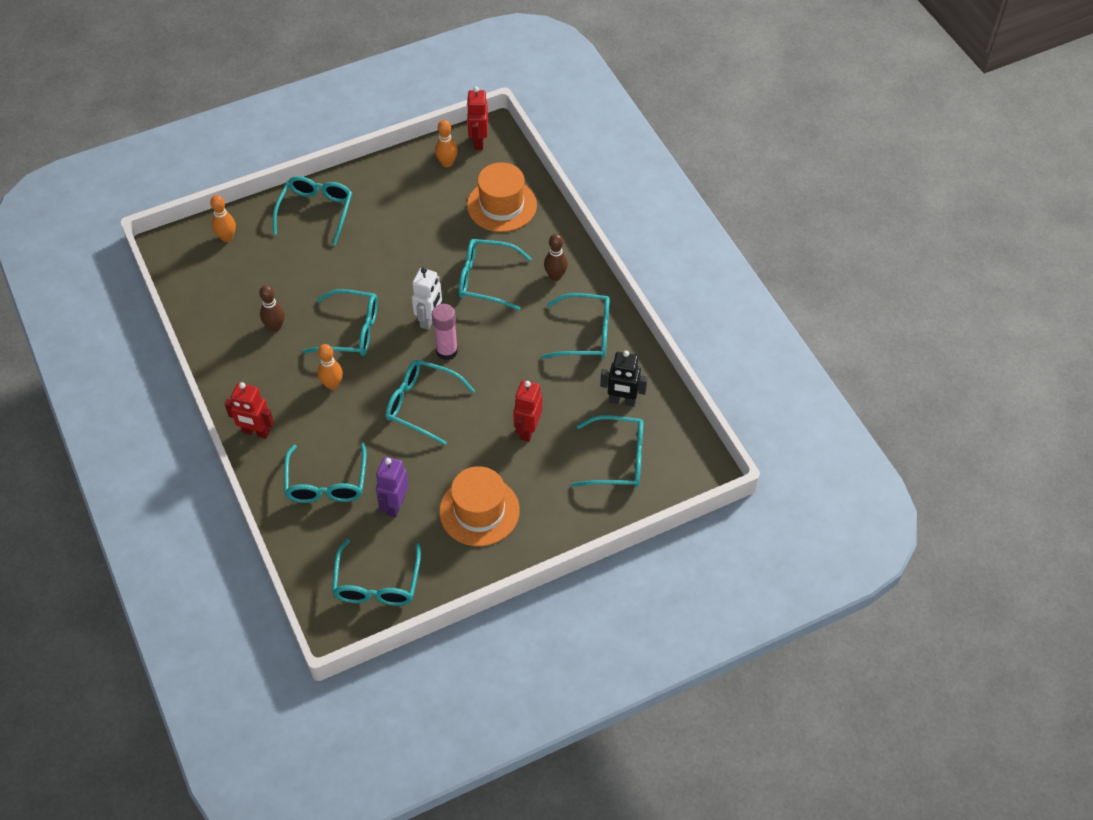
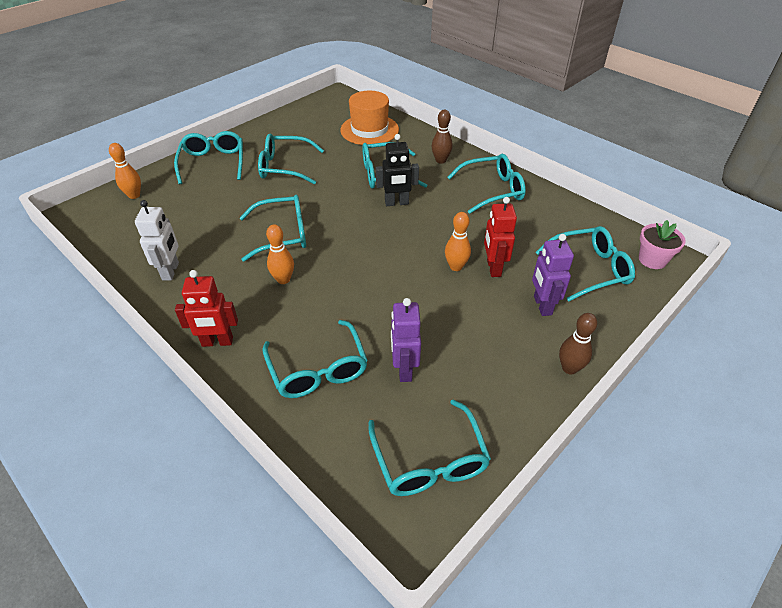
camera: 20 degrees left, 10 degrees down
(275, 326) = (205, 248): brown bowling pin -> brown bowling pin (569, 368)
(421, 404) = (381, 273): turquoise glasses -> turquoise glasses (284, 167)
(429, 319) = (352, 210): white robot -> white robot (171, 271)
(447, 163) = (311, 116): orange bowling pin -> orange bowling pin (456, 267)
(447, 351) = (381, 228): pink glue stick -> none
(478, 141) = (329, 101): red robot -> none
(479, 511) = (495, 349): orange hat -> none
(547, 483) = (542, 305): none -> purple robot
(622, 401) = (558, 226): black robot -> black robot (396, 203)
(686, 468) = (652, 260): none -> pink flower pot

